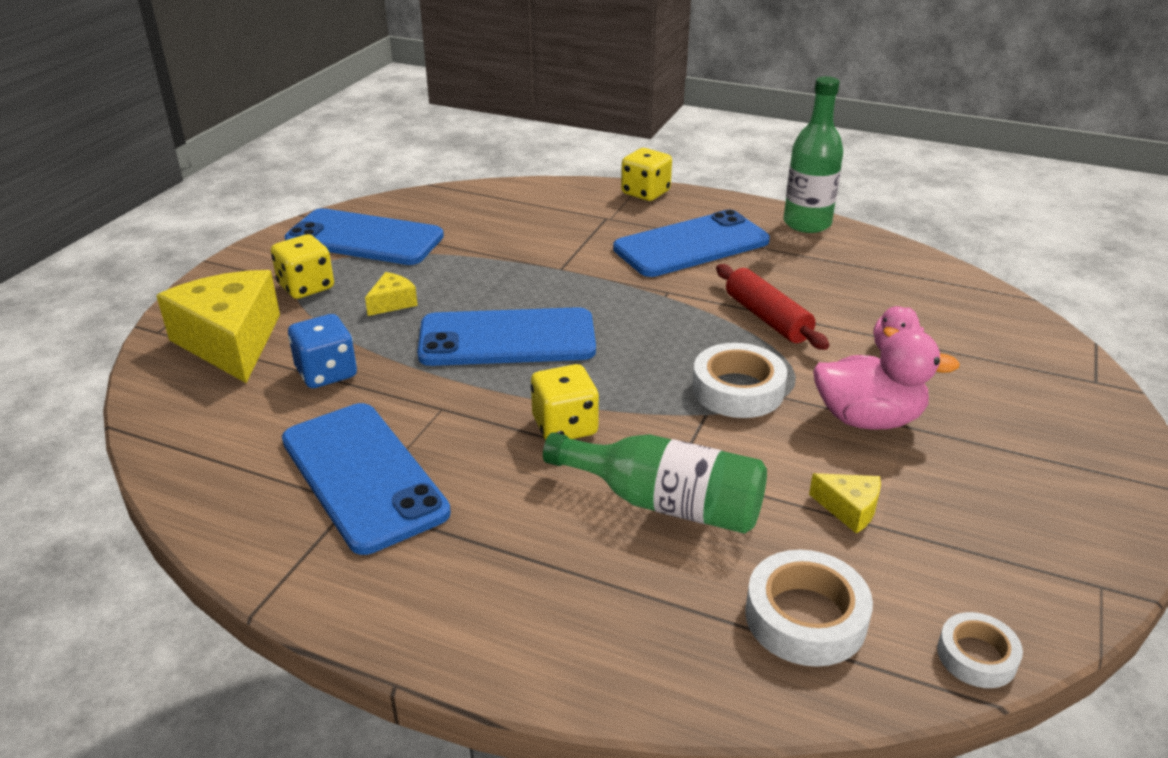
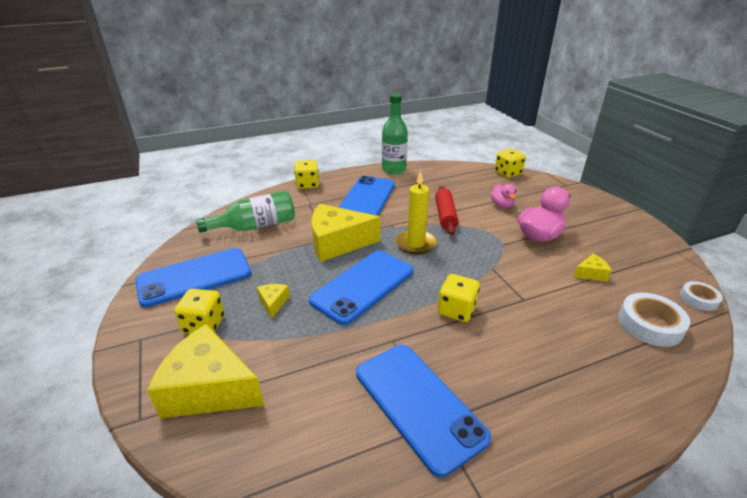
camera: 45 degrees left, 0 degrees up
(326, 373) = (303, 365): blue dice -> none
(363, 476) = (418, 404): blue phone -> blue phone turned 45 degrees clockwise
(561, 278) = (337, 243): none -> yellow cheese
(655, 330) = (415, 244): none -> yellow candle
(665, 503) = (543, 315): green bottle -> green bottle (255, 226)
(738, 390) = (485, 251): white tape -> none
(767, 318) = (445, 215): red rolling pin -> red rolling pin turned 75 degrees clockwise
(1008, 311) = (507, 173): none -> yellow dice

